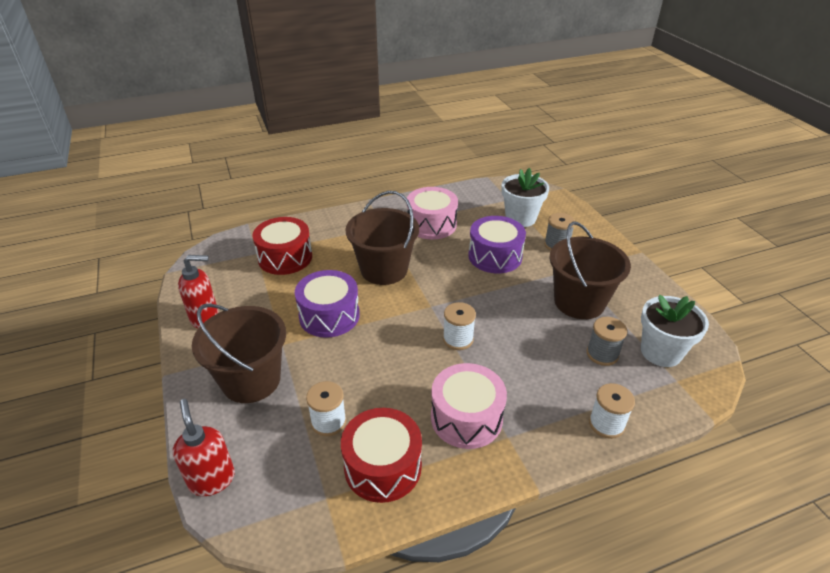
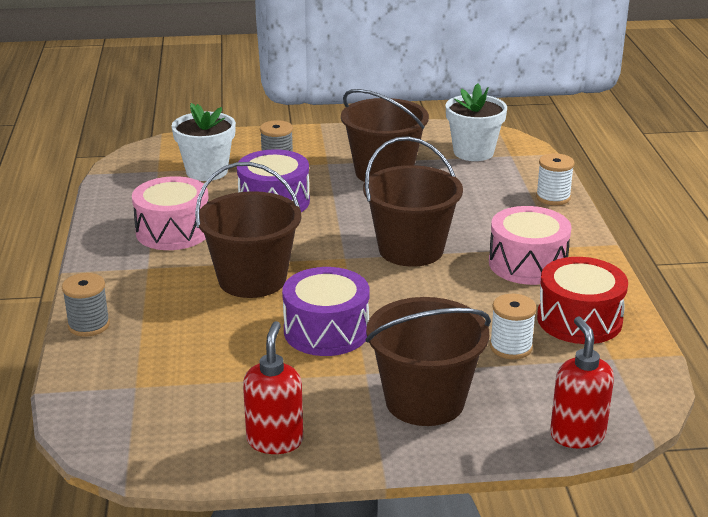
camera: 75 degrees left, 10 degrees down
(212, 479) = (577, 435): red soap dispenser -> red soap dispenser turned 90 degrees clockwise
(285, 257) = (167, 359): red drum -> none
(458, 339) = (411, 249): white spool -> brown bucket
(602, 354) = (465, 179): grey spool -> grey spool (89, 325)

